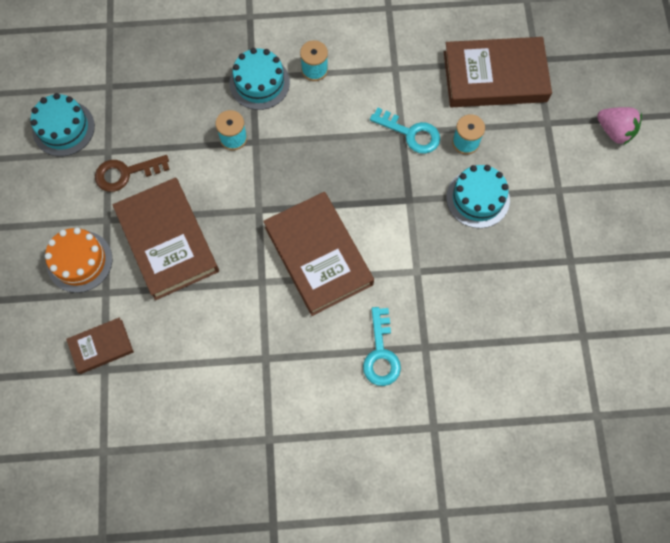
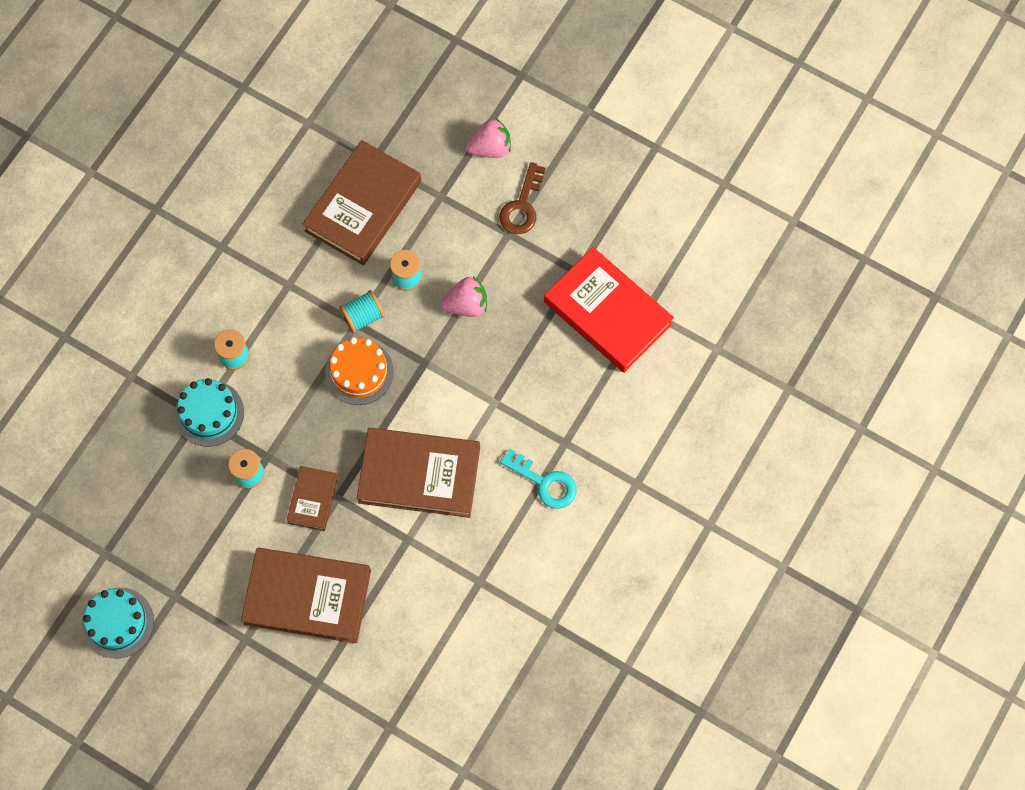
camera: 55 degrees left, 0 degrees up
(79, 261) = (269, 688): orange cake -> orange cake (359, 372)
(101, 346) = (366, 717): brown book -> brown book (313, 499)
(126, 173) = (210, 593): brown key -> brown key (522, 206)
(410, 133) = (363, 316): turquoise key -> turquoise spool
(477, 198) = (466, 305): turquoise cake -> pink strawberry
(556, 307) = (607, 313): none -> red book

